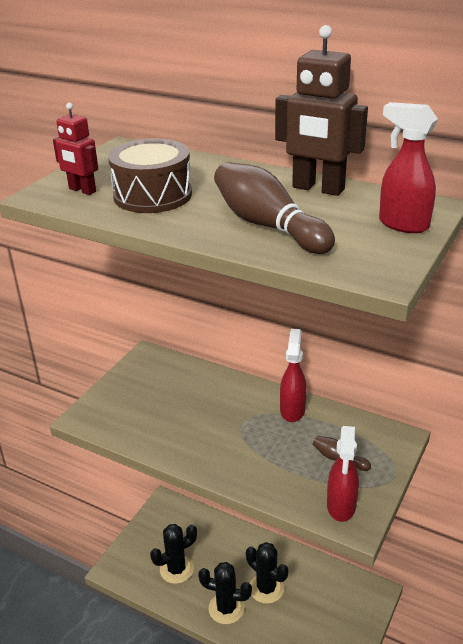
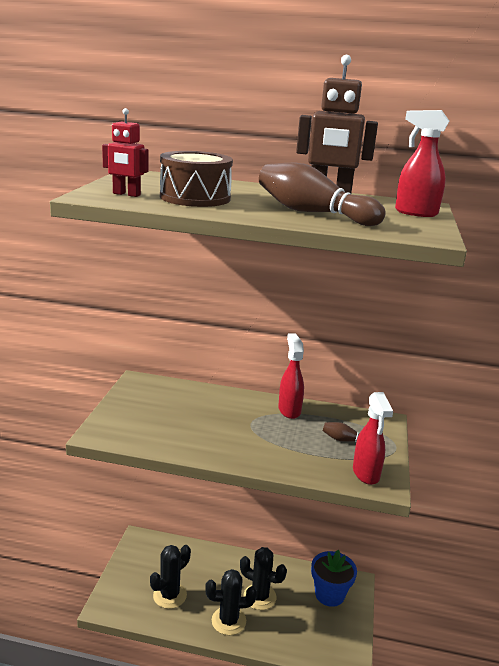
camera: 20 degrees left, 10 degrees down
(342, 600) = (329, 594): none -> blue flower pot

